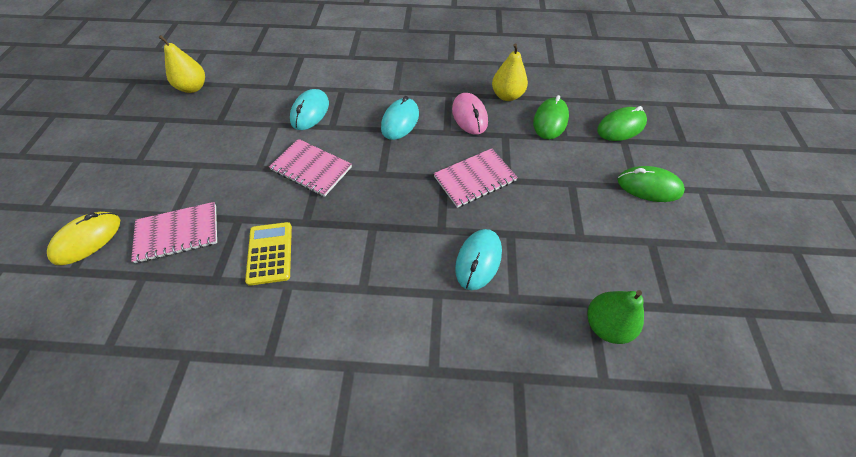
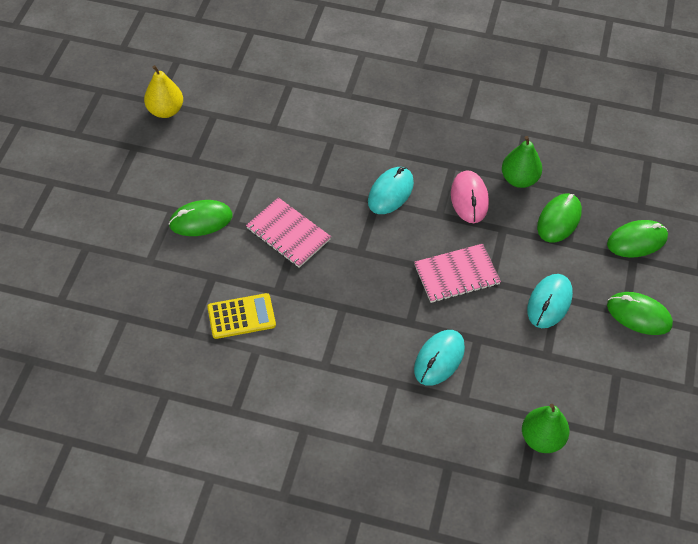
camera: 10 degrees right, 0 degrees up
(87, 239) = (71, 272): yellow mouse -> none
(177, 233) = (154, 281): pink notebook -> none
(226, 170) = (201, 220): none -> green mouse
(270, 253) = (241, 316): yellow calculator -> yellow calculator turned 75 degrees clockwise
(310, 112) = (293, 164): turquoise mouse -> turquoise mouse (549, 302)
(507, 96) = (519, 179): yellow pear -> green pear

